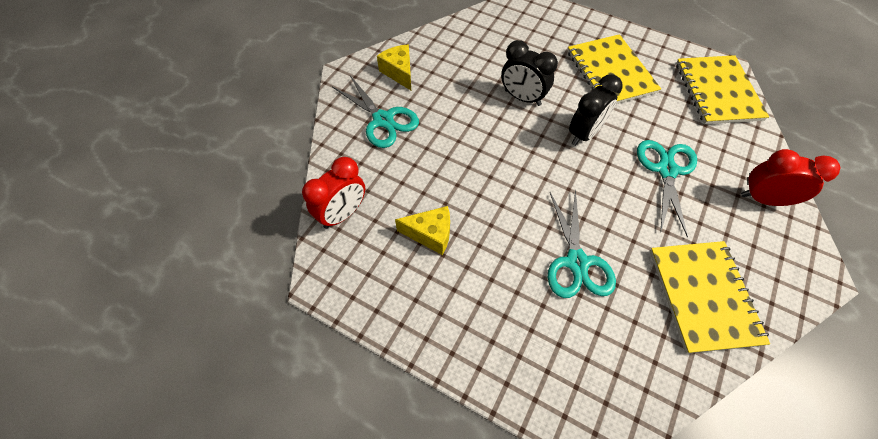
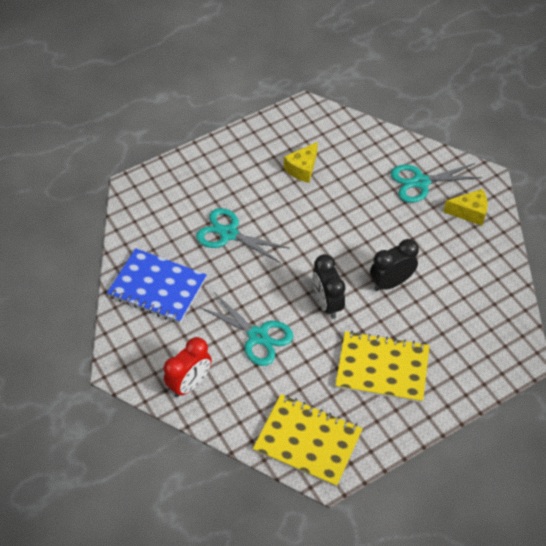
camera: 120 degrees right, 5 degrees down
(342, 213) = (348, 131): red clock -> none
(703, 296) = (157, 287): yellow notebook -> blue notebook

